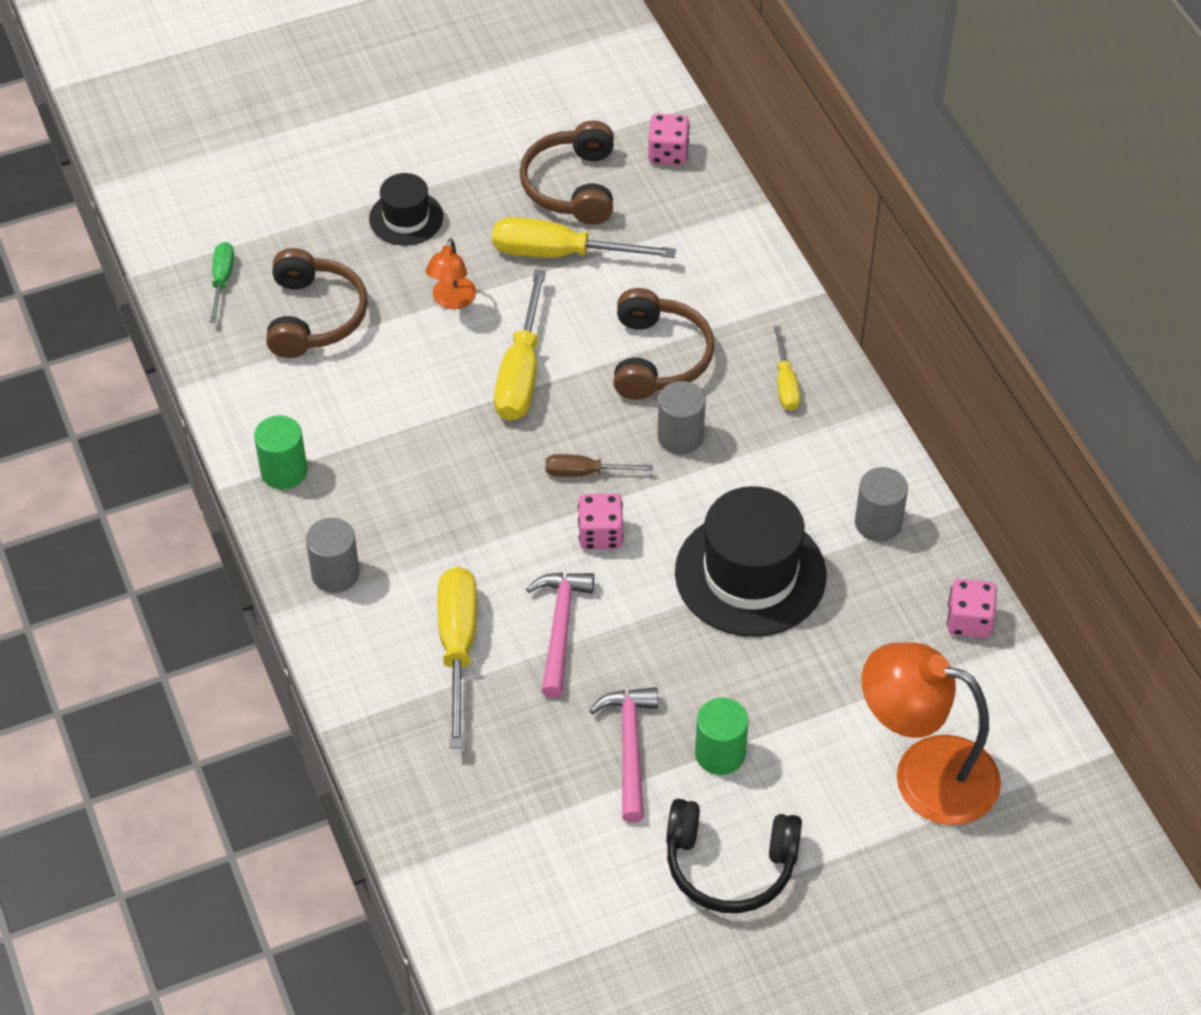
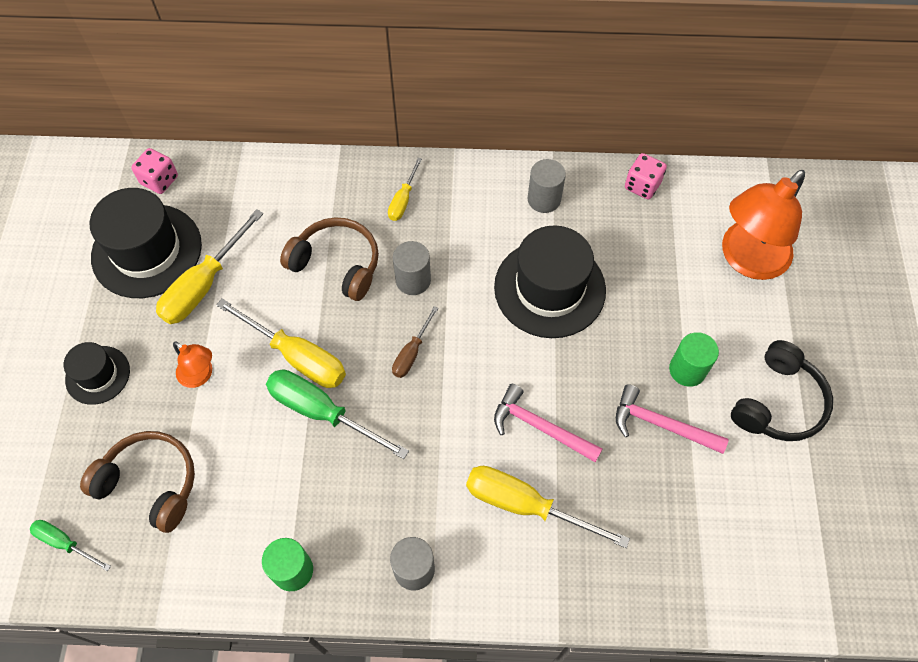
camera: 65 degrees left, 10 degrees up
(468, 422) = (322, 412): none -> green screwdriver
(572, 186) = (147, 251): brown headphones -> black hat
(600, 534) = (471, 366): pink dice -> none
(785, 383) = (403, 200): yellow screwdriver -> yellow screwdriver turned 90 degrees clockwise

